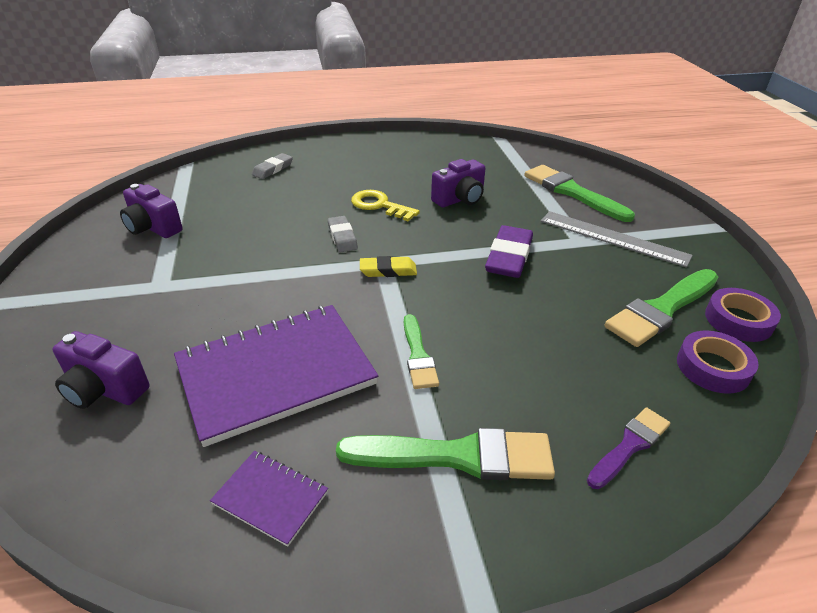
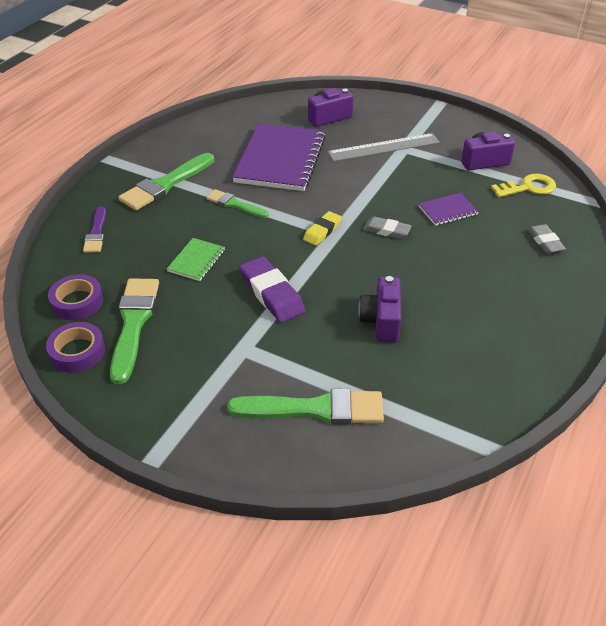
camera: 130 degrees right, 5 degrees up
(270, 498) = (213, 137): purple notebook -> purple notebook (448, 210)
(379, 205) = (417, 270): yellow key -> yellow key (528, 187)
(540, 324) = (196, 261): none -> green notebook
(613, 238) = (223, 371): grey ruler -> grey ruler (384, 147)

